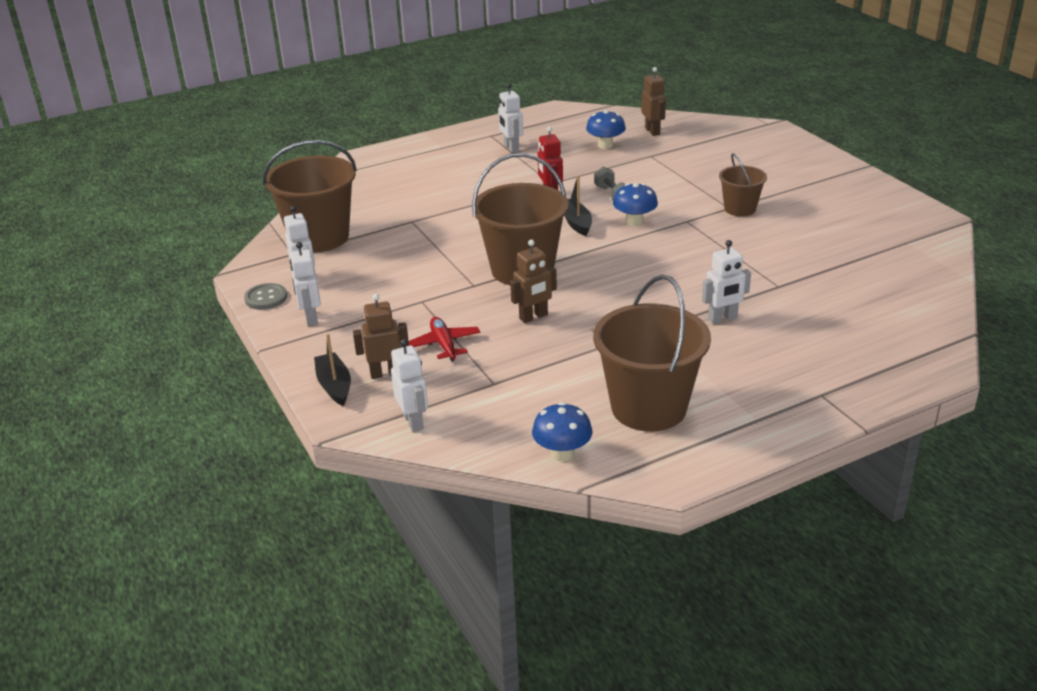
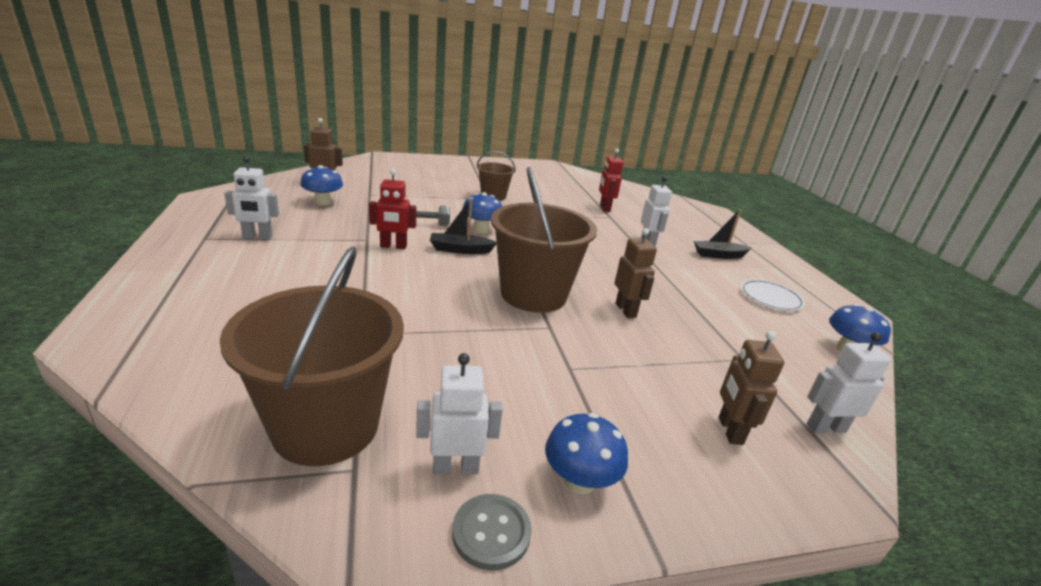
camera: 80 degrees left, 5 degrees down
(311, 318) = (579, 481): white robot -> blue mushroom
(334, 386) = (762, 485): black boat -> black boat (718, 255)
(444, 345) = (669, 373): red plane -> none
(648, 408) = (770, 298): brown bucket -> white plate
(806, 279) = (604, 208): none -> red robot

